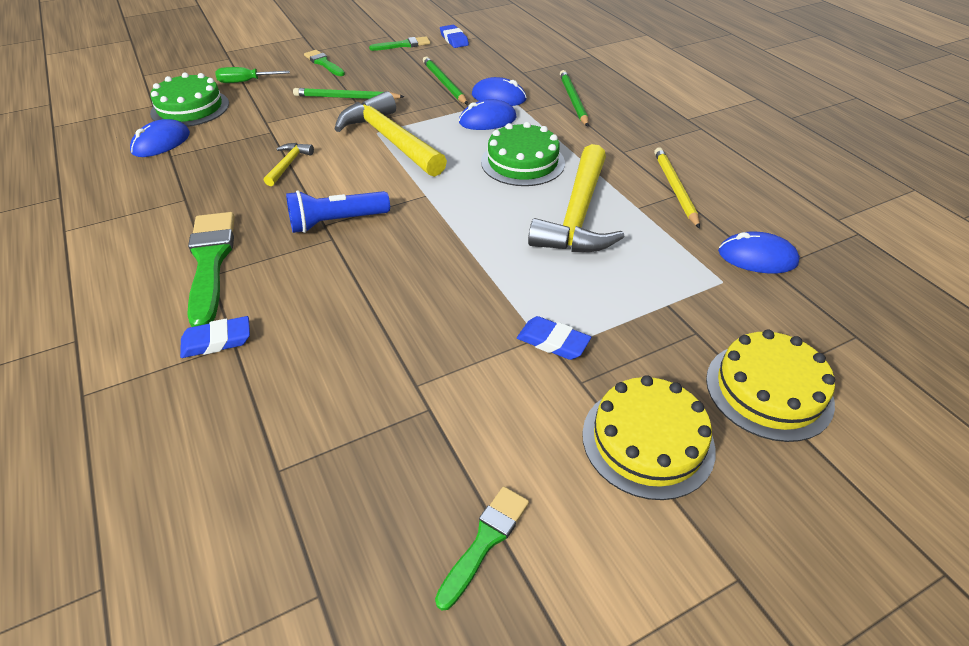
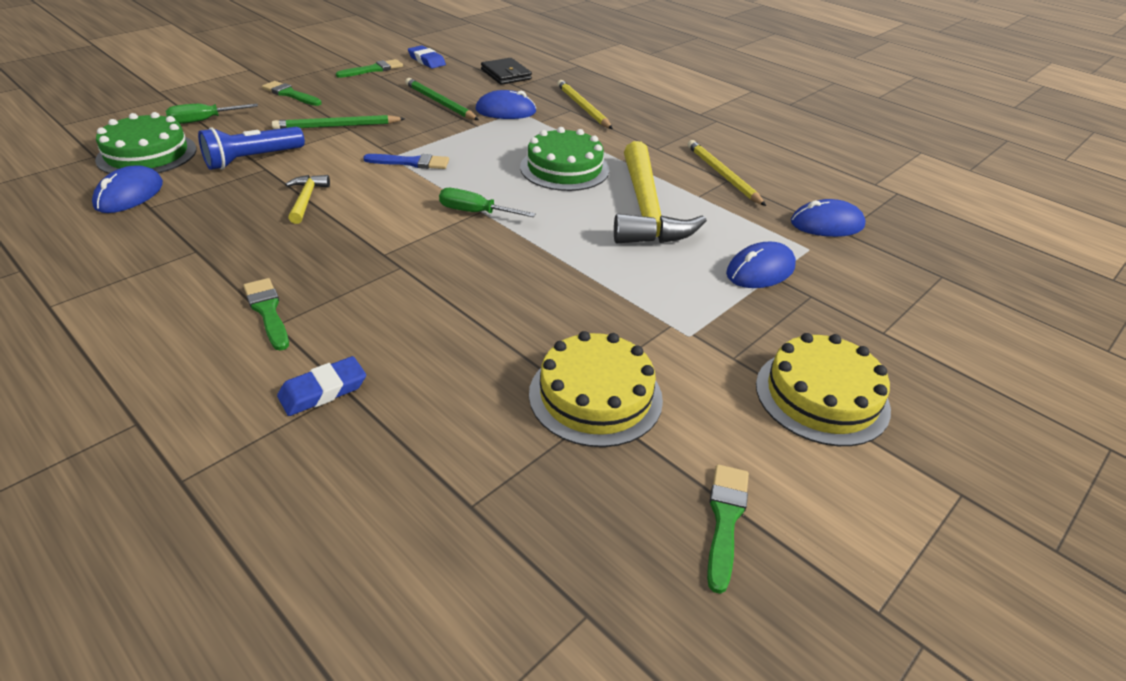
camera: 20 degrees left, 5 degrees down
(210, 262) = (267, 311): green brush -> green brush, size x0.57
(336, 222) = (396, 249): blue flashlight -> blue flashlight (252, 159)
(390, 140) = (411, 162): yellow hammer -> blue brush
(420, 196) = (475, 212): none -> green screwdriver
(487, 120) = (506, 133): blue mouse -> blue mouse (760, 270)
(518, 59) = (506, 74): none -> black wallet
(553, 342) = (687, 326): blue eraser -> none
(573, 100) = (582, 107): green pencil -> yellow pencil
(768, 390) = (898, 333): yellow cake -> yellow cake (595, 396)

